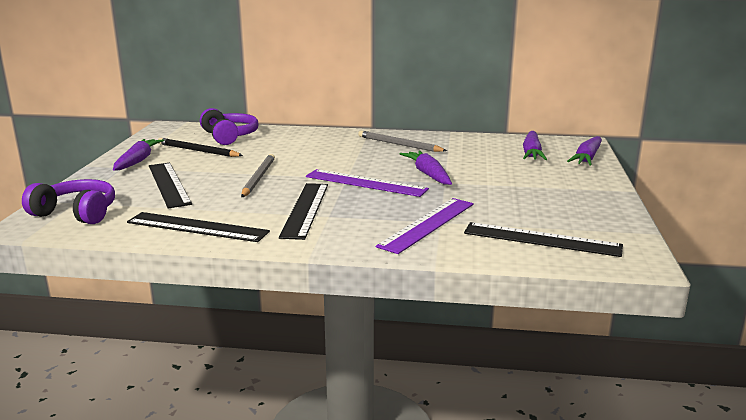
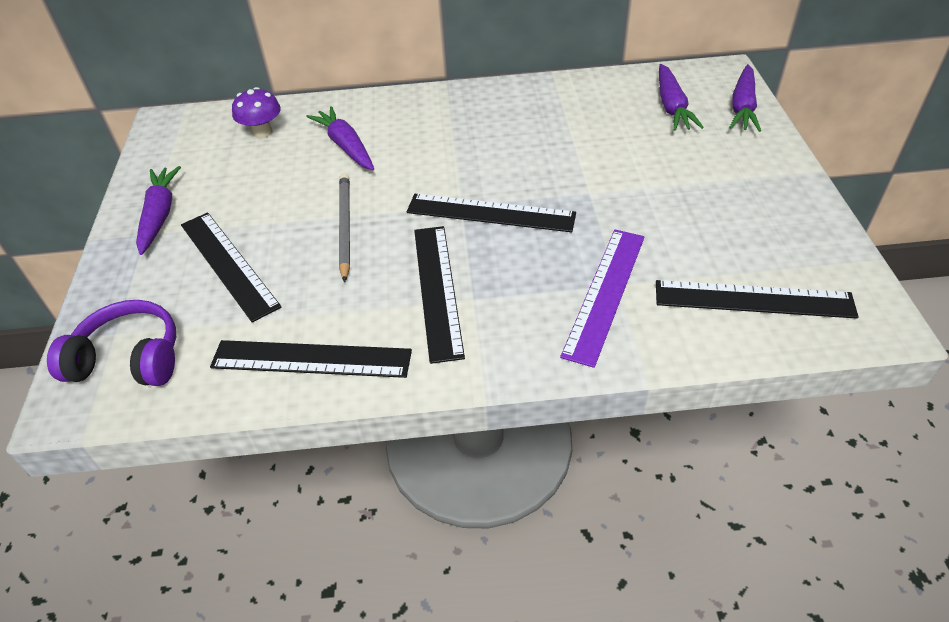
camera: 10 degrees left, 25 degrees up
(197, 151) = (234, 175): black pencil -> none
(229, 136) = (262, 132): purple headphones -> purple mushroom
(365, 183) = (490, 213): purple ruler -> black ruler
(399, 144) = (498, 114): grey pencil -> none
(428, 174) = (562, 179): purple carrot -> purple carrot (346, 146)

